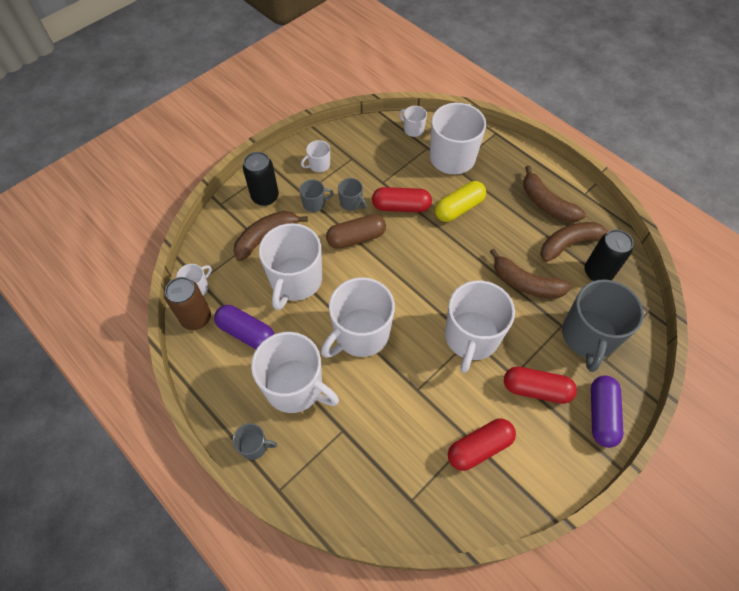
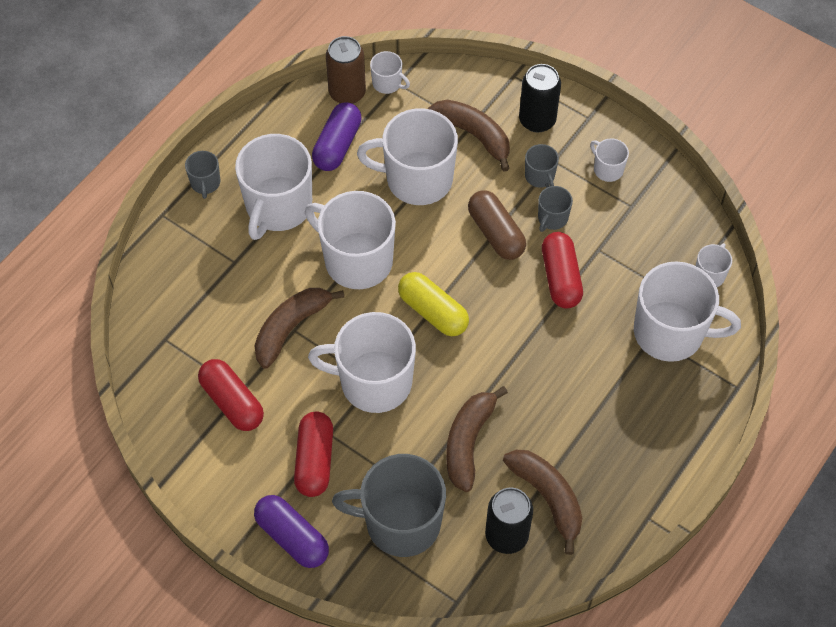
camera: 80 degrees right, 0 degrees up
(459, 208) = (576, 349): yellow capsule -> yellow capsule (433, 312)
(546, 203) = (614, 464): brown banana -> brown banana (291, 328)
(601, 415) = (292, 537): purple capsule -> purple capsule turned 45 degrees clockwise

